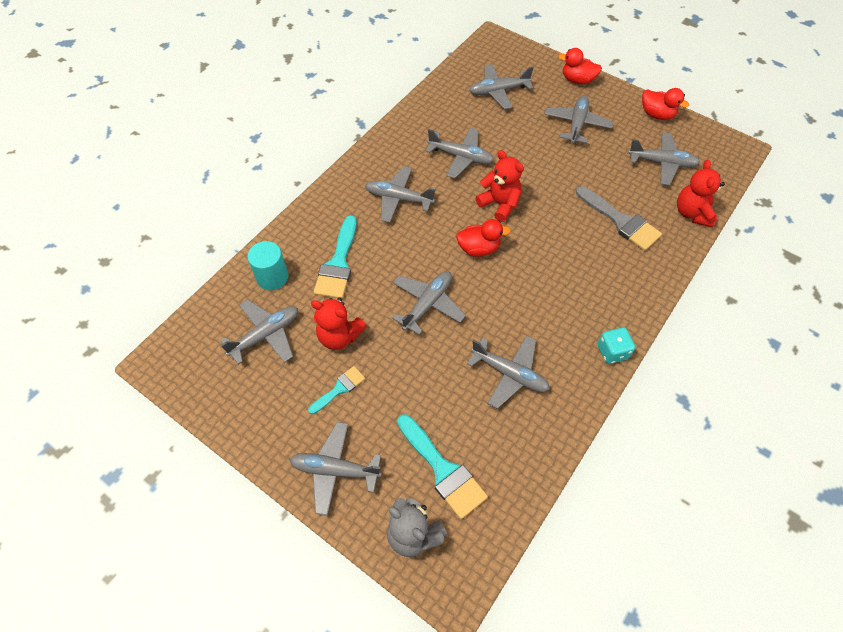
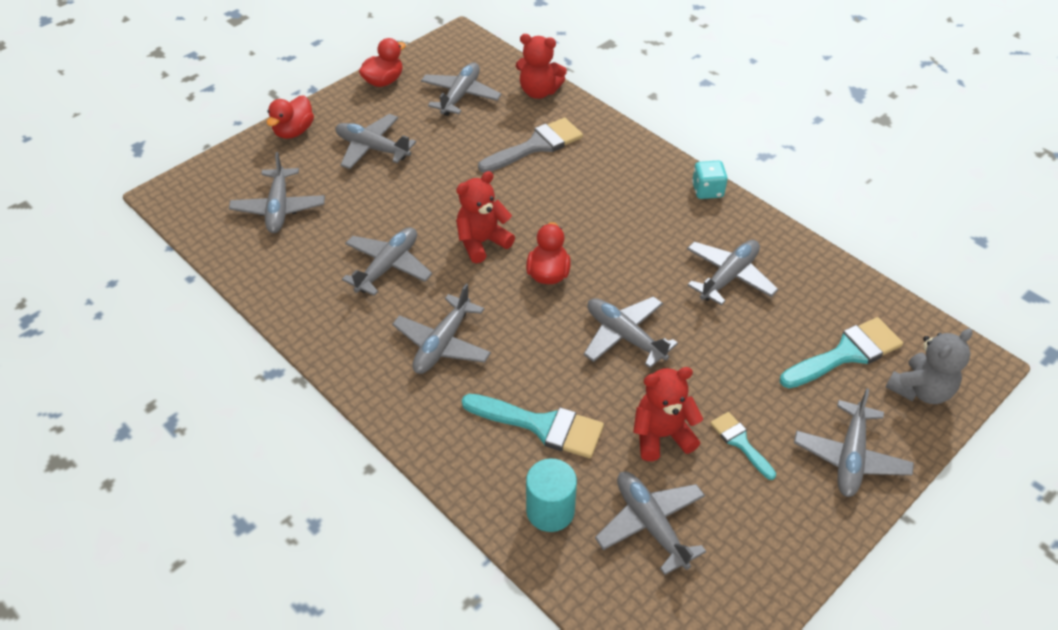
camera: 80 degrees left, 10 degrees down
(339, 336) = (661, 435): red teddy bear -> red teddy bear turned 135 degrees counterclockwise

